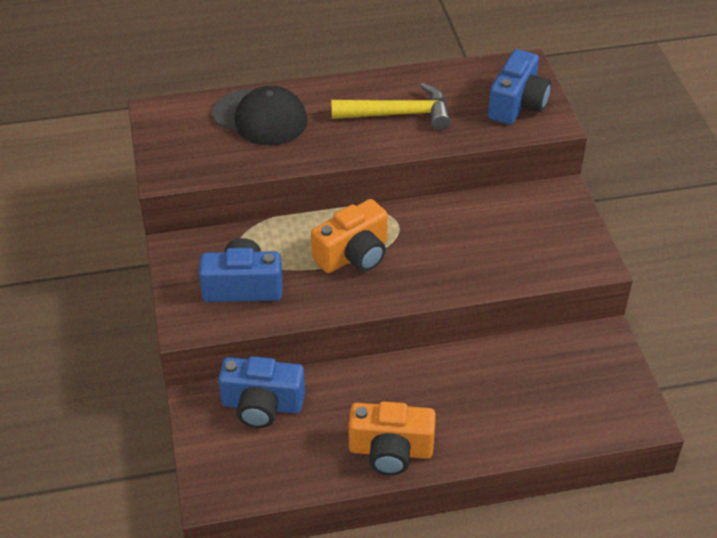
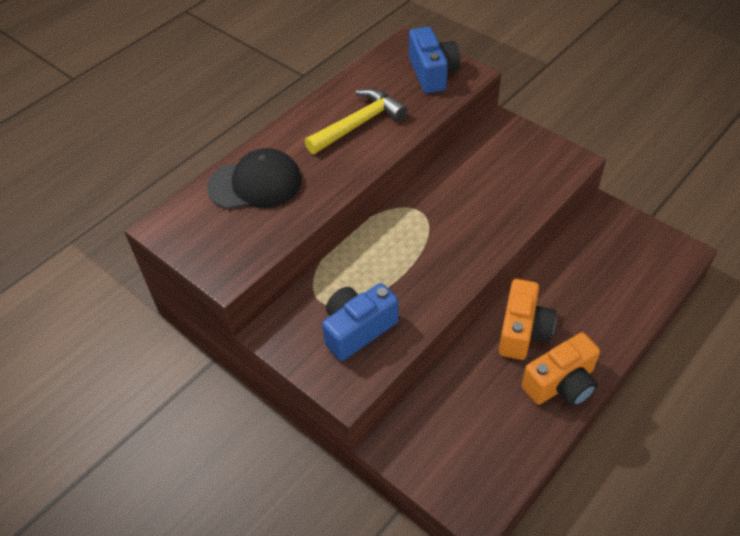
camera: 35 degrees left, 5 degrees up
(262, 405) = (439, 414): blue camera -> none
(354, 255) = (413, 252): orange camera -> orange camera (523, 331)

